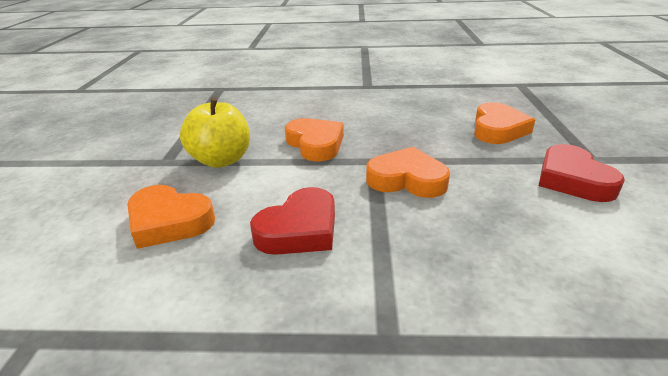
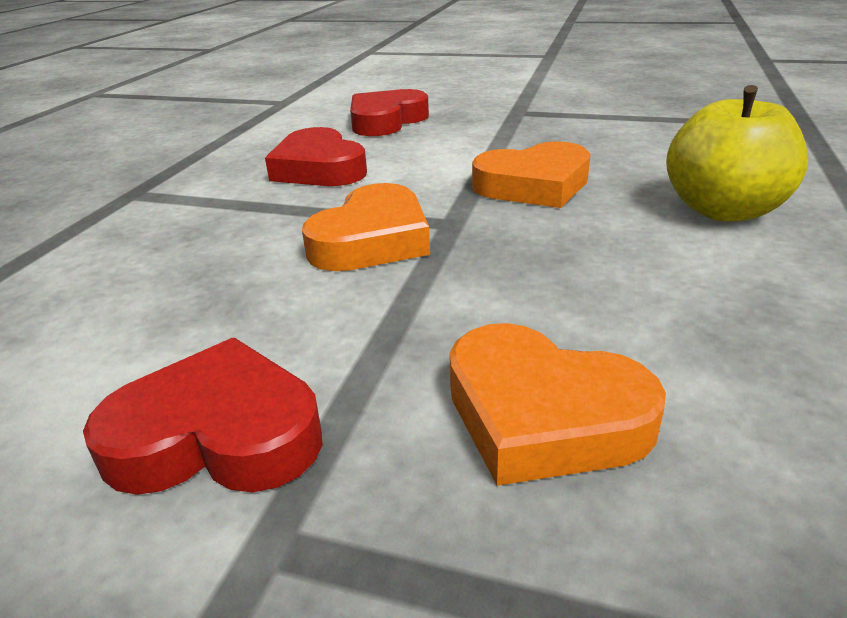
camera: 105 degrees right, 0 degrees up
(169, 221) = (386, 121): orange heart -> red heart
(221, 160) = (507, 134): yellow apple -> yellow apple (723, 210)

